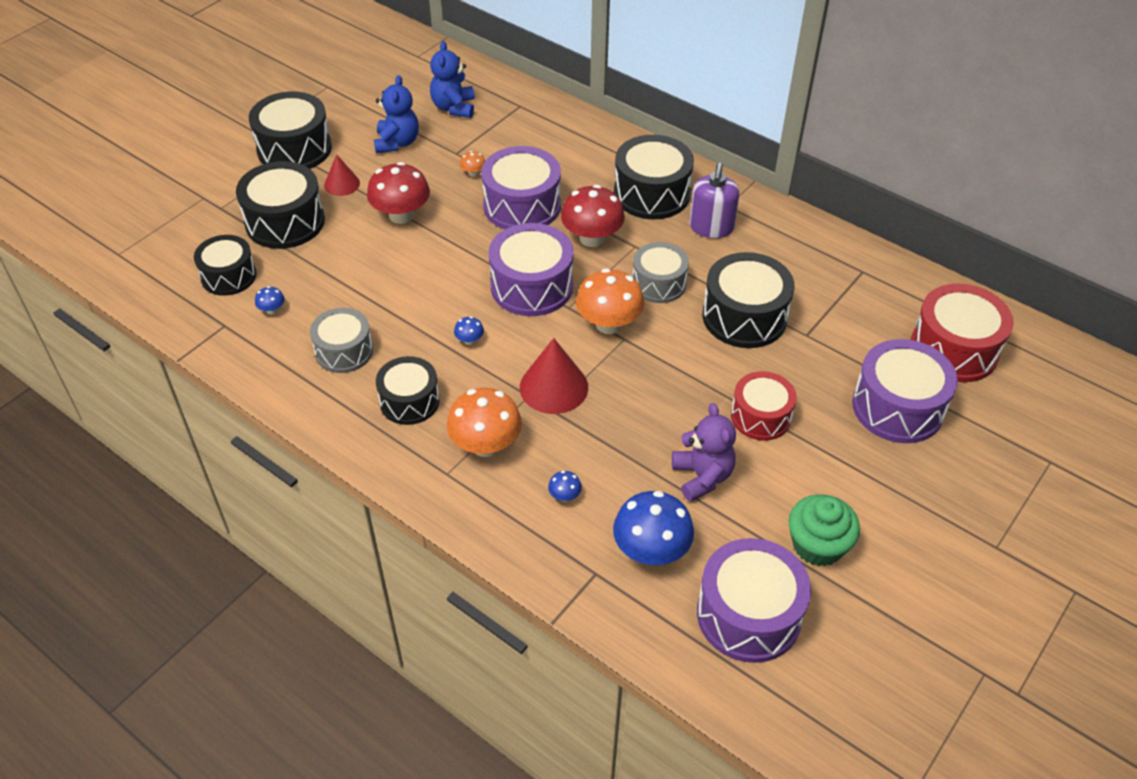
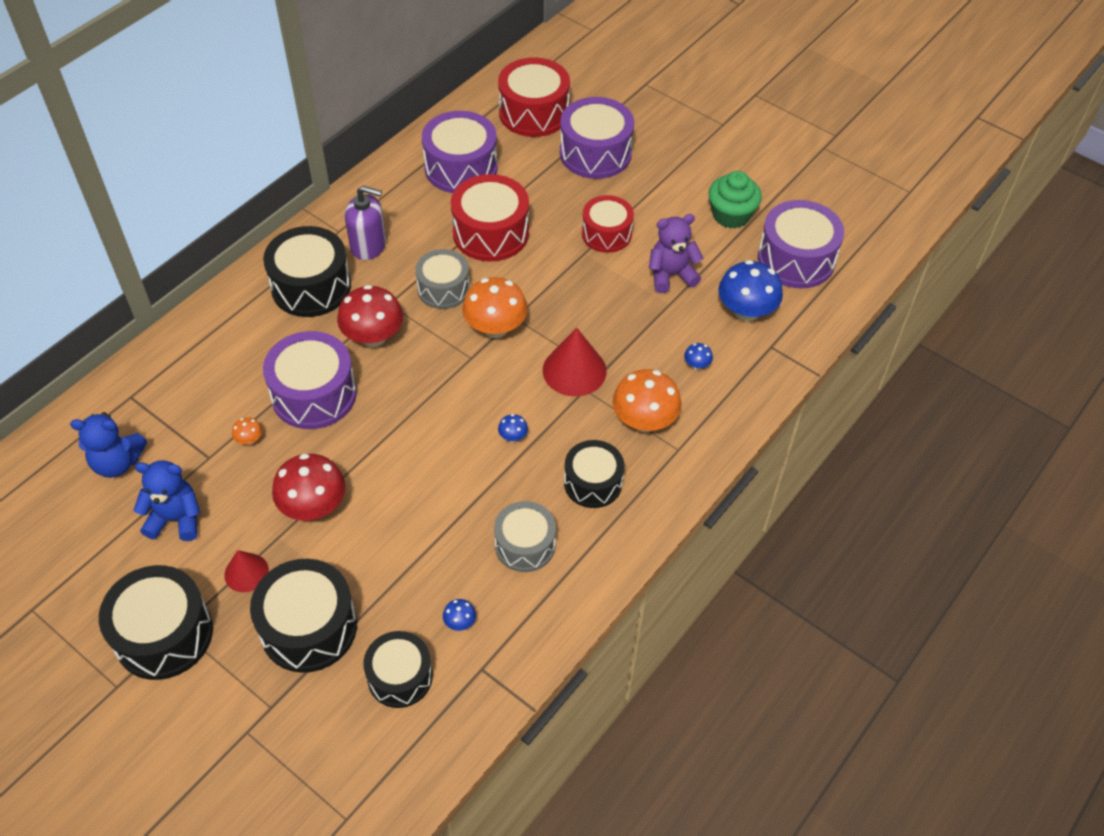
camera: 90 degrees left, 5 degrees up
(531, 286) = (440, 386): purple drum -> purple drum (461, 167)
(744, 317) = (491, 233): black drum -> red drum

